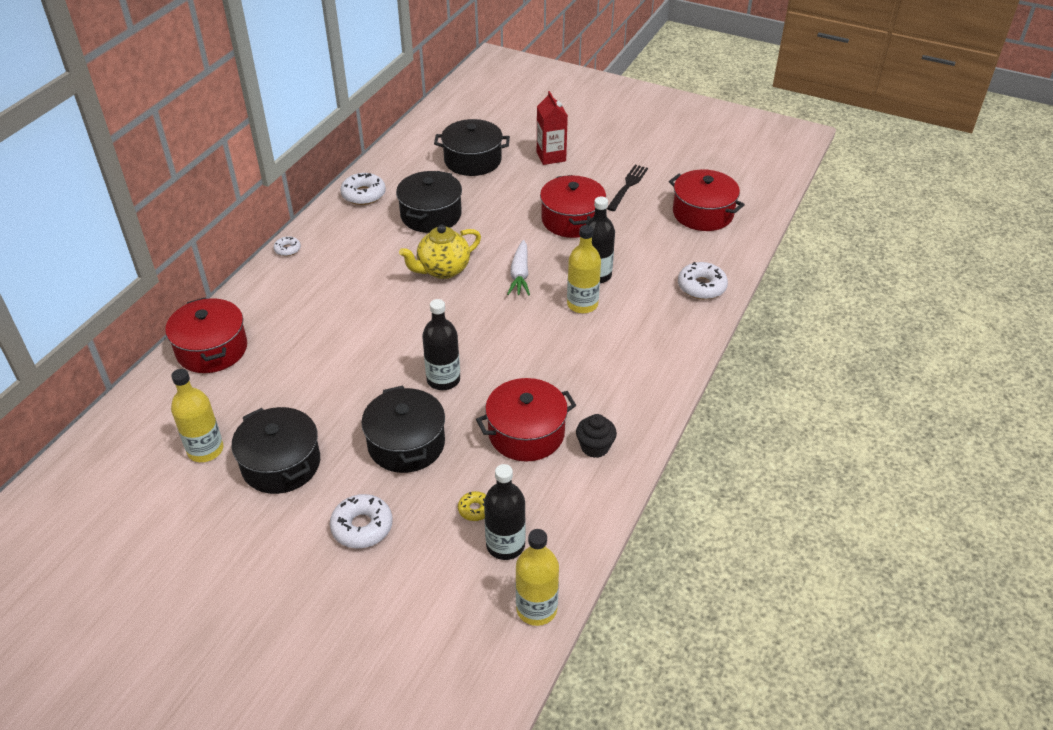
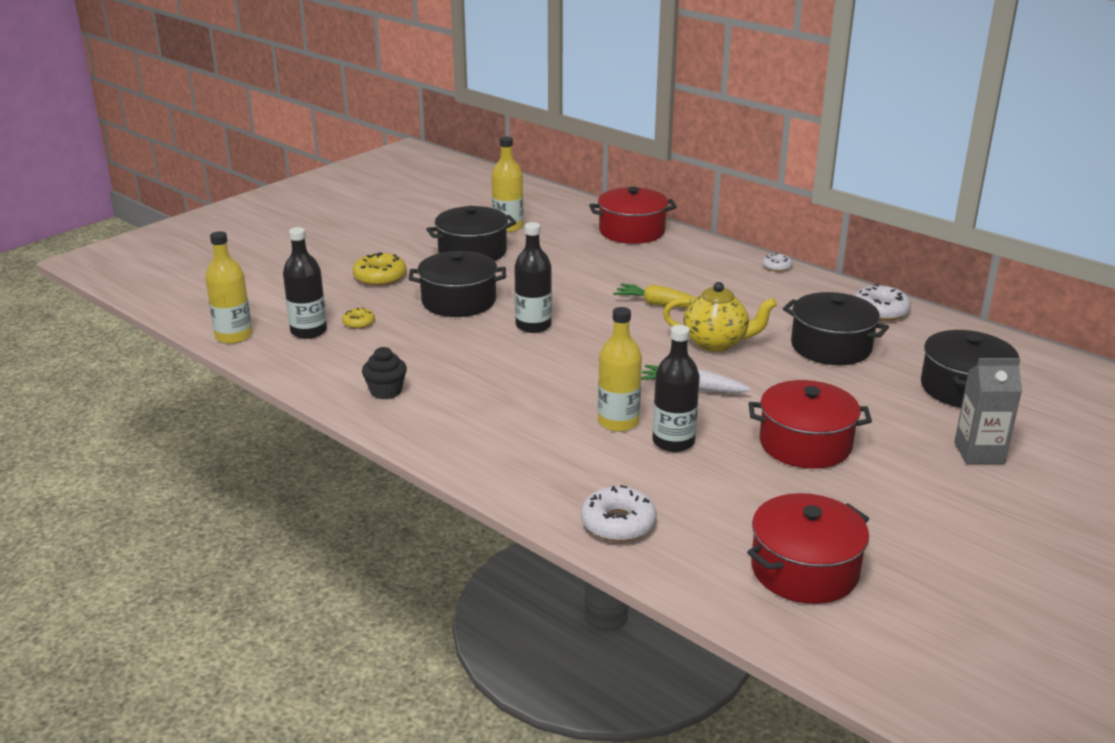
camera: 105 degrees right, 15 degrees down
(362, 527) = (380, 277): white donut -> yellow donut
(381, 308) = (660, 305): none -> yellow carrot
(443, 270) = (716, 343): yellow teapot -> yellow teapot turned 120 degrees clockwise
(526, 433) = (431, 358): red pot -> none
(551, 156) = (979, 453): red carton -> grey carton
(627, 186) = (891, 509): black fork -> none

